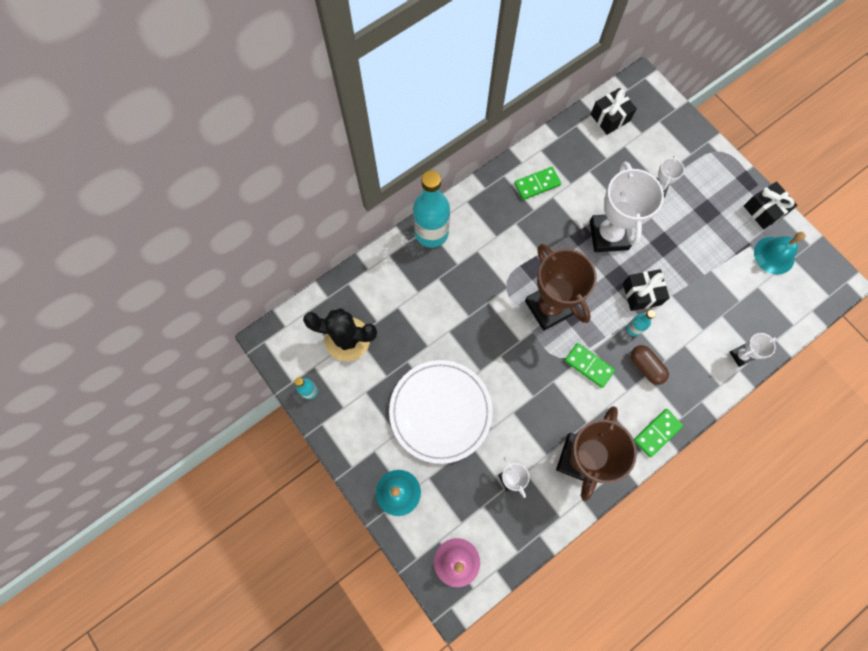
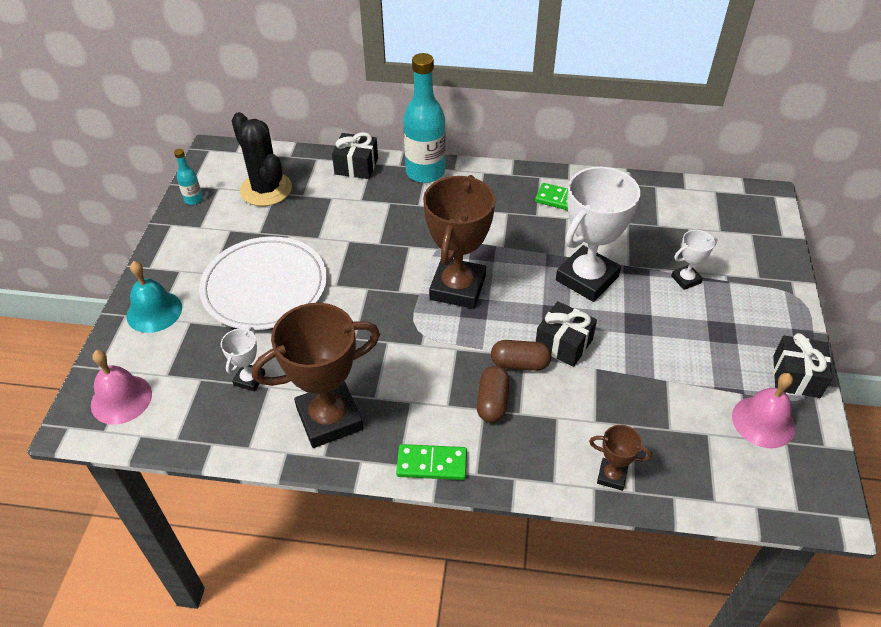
camera: 45 degrees right, 25 degrees down
(589, 365) = (436, 356): green domino -> none
(610, 117) = (698, 201): black gift -> black gift (356, 166)
(634, 328) = (520, 363): turquoise bottle -> brown capsule
(741, 355) = (612, 476): white trophy -> brown trophy
(774, 255) = (763, 421): turquoise bell -> pink bell

